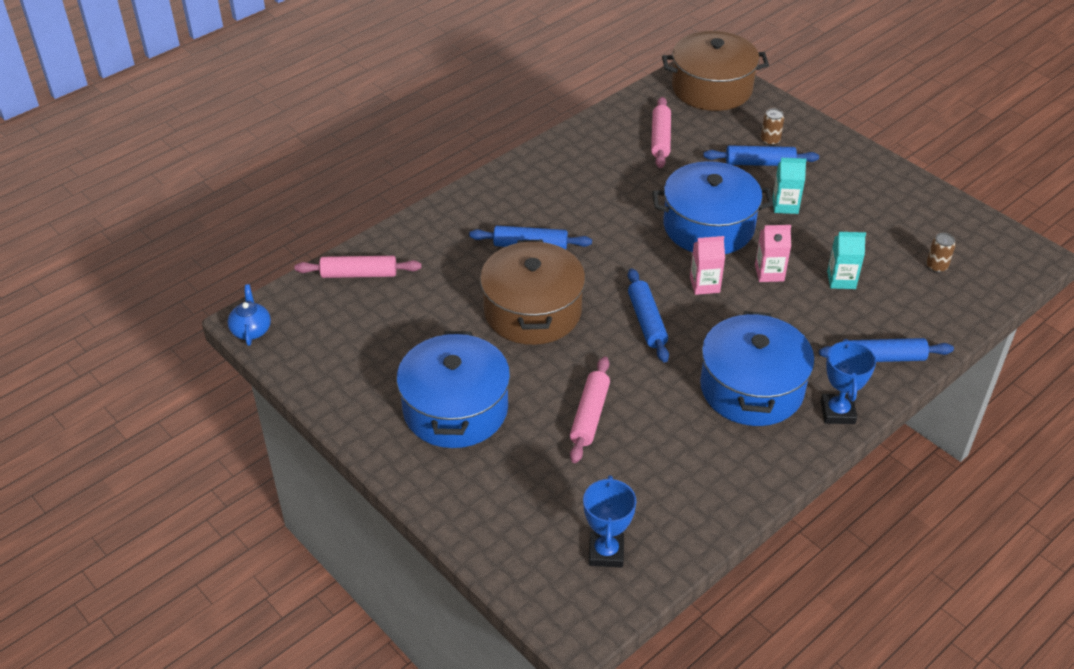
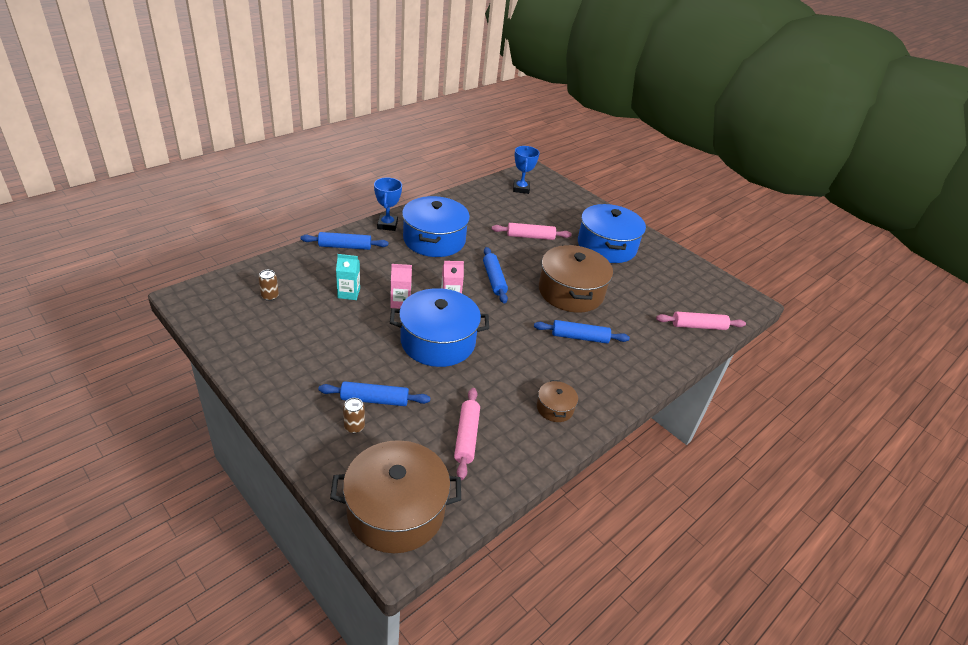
camera: 175 degrees right, 5 degrees down
(251, 330) = (748, 296): blue teapot -> none
(570, 167) = (555, 408): none -> brown pot
(590, 415) = (530, 236): pink rolling pin -> pink rolling pin turned 75 degrees clockwise
(785, 205) = (367, 354): turquoise carton -> none

